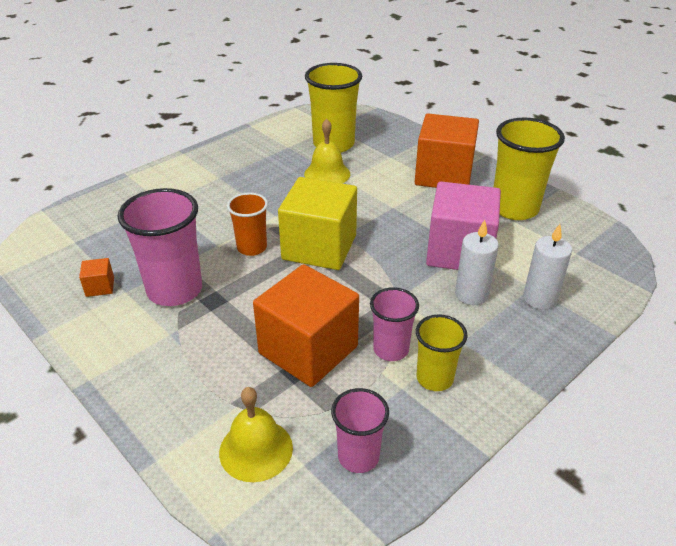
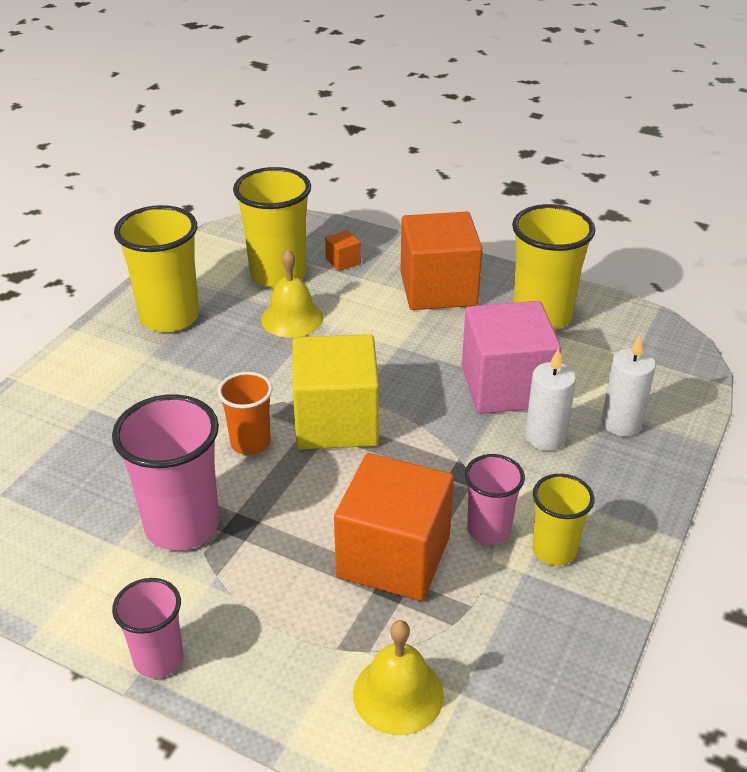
camera: 20 degrees left, 0 degrees up
(100, 287) = (76, 548): orange cube -> orange cube (343, 261)
(245, 157) = (169, 317): none -> yellow cup
(358, 456) = (517, 665): pink cup -> pink cup (158, 659)

